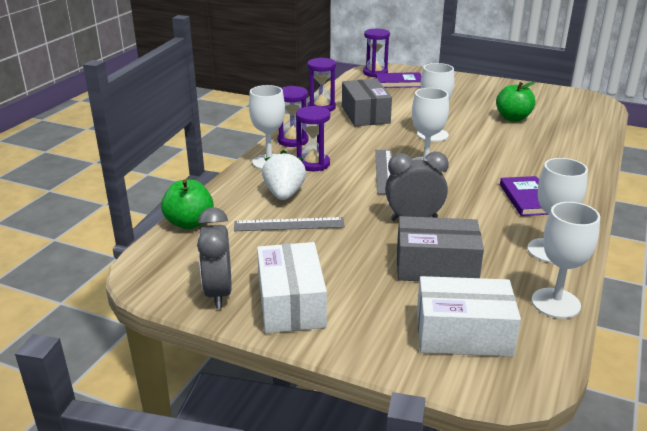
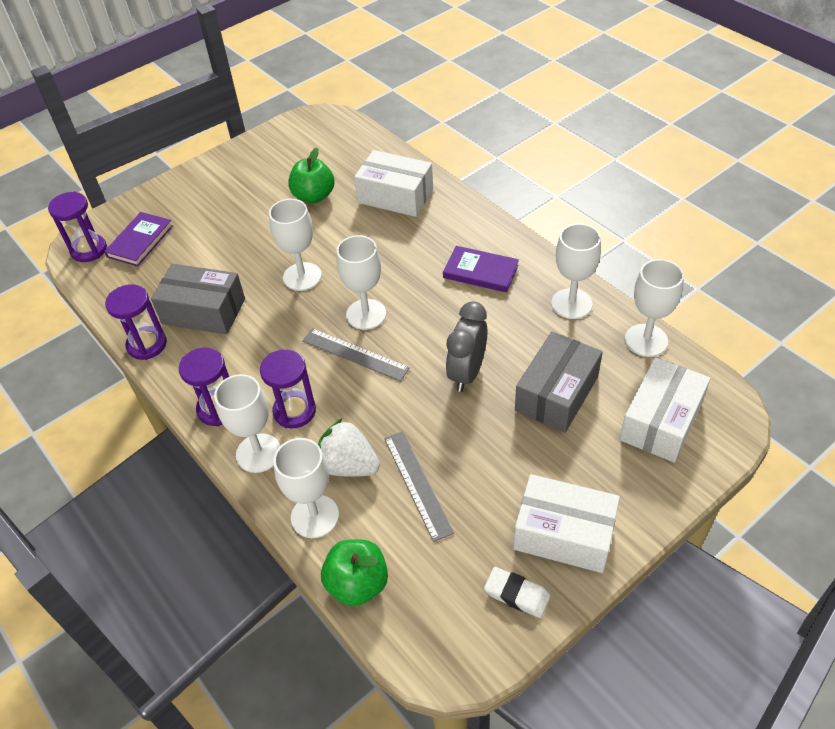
camera: 60 degrees left, 20 degrees up
(218, 293) = (517, 594): grey clock -> white eraser
(233, 194) = (315, 516): none -> white goblet
(289, 224) = (417, 484): grey ruler -> grey ruler turned 45 degrees counterclockwise
(558, 145) = (395, 196): none -> white box

